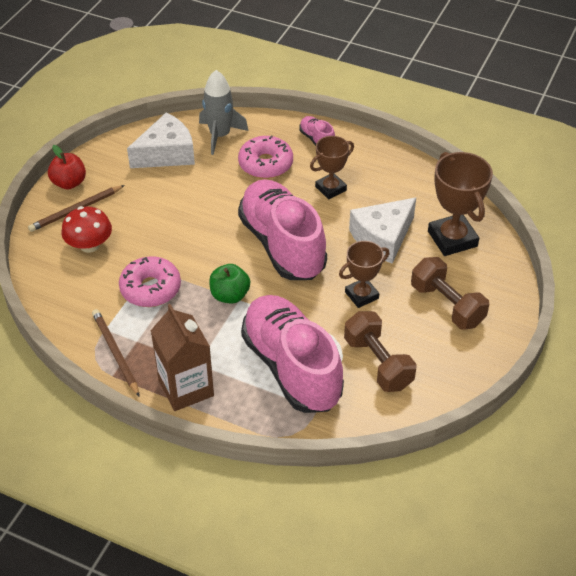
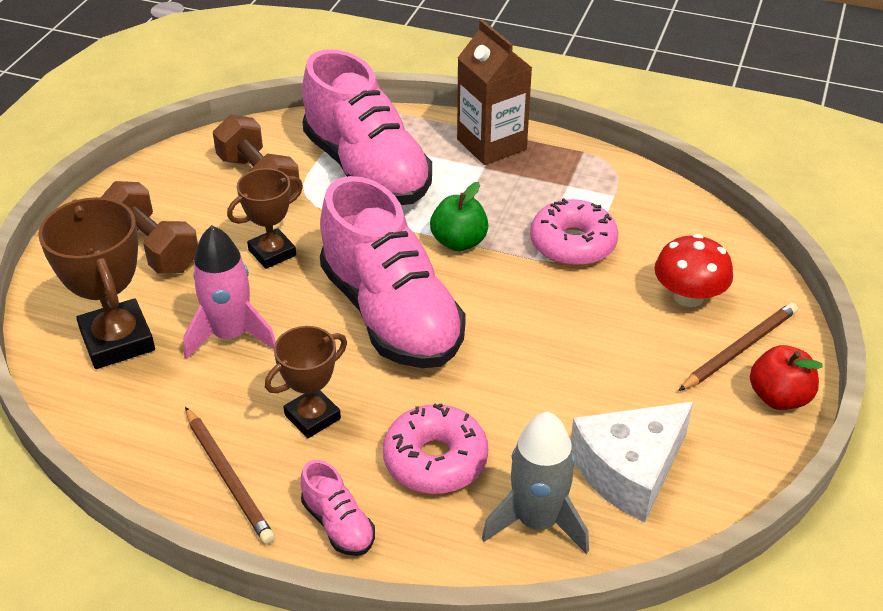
camera: 175 degrees right, 5 degrees down
(115, 353) = (589, 172): brown pencil -> brown pencil (228, 477)
(383, 238) = (230, 335): white cheese -> pink rocket

